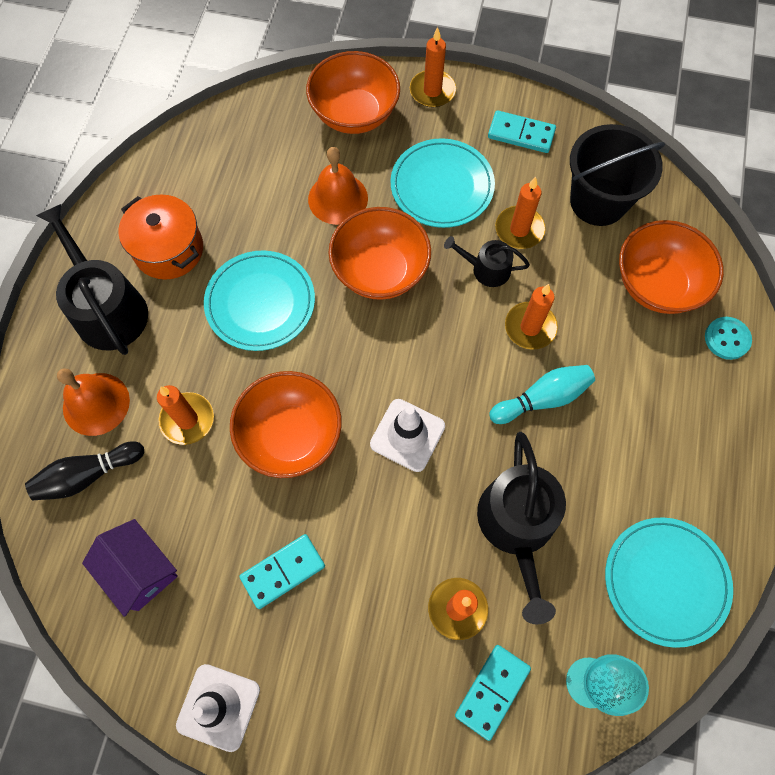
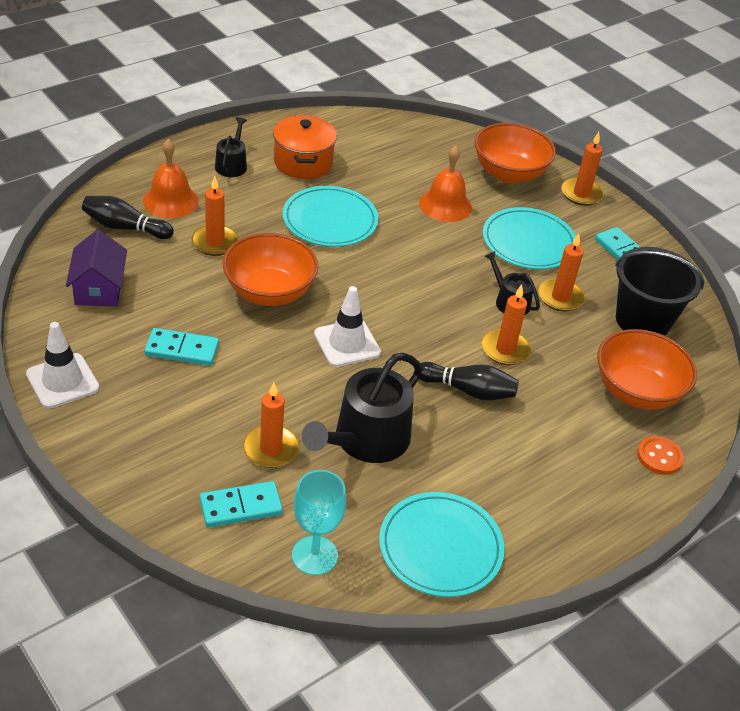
camera: 35 degrees right, 25 degrees down
(107, 308) = (232, 164): black watering can -> black watering can, size x0.53
(380, 271) = (430, 255): orange bowl -> none
(542, 399) = (468, 390): turquoise bowling pin -> black bowling pin
(727, 339) = (659, 457): turquoise button -> orange button

